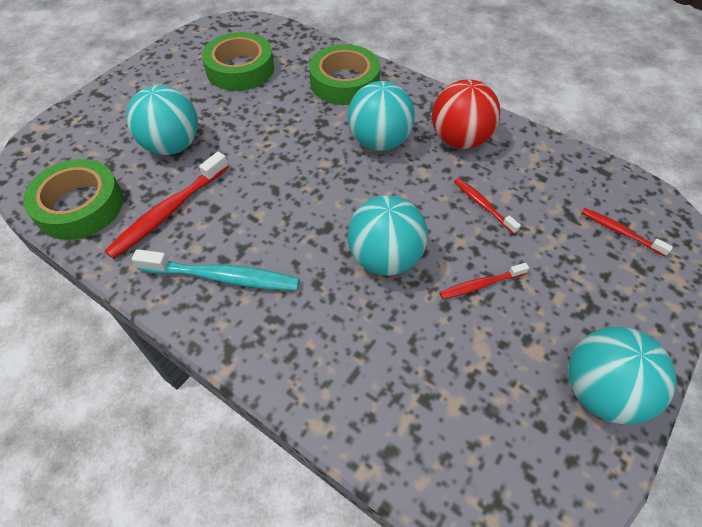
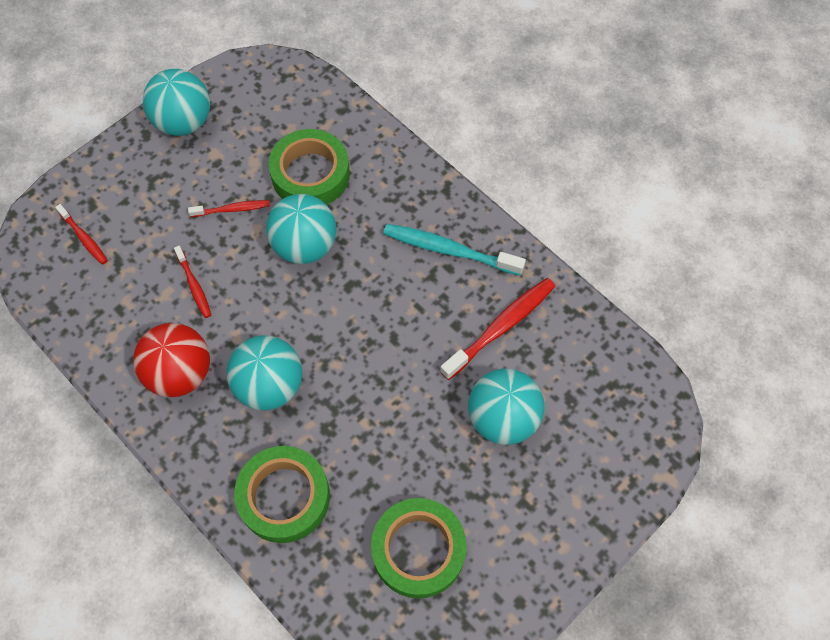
camera: 170 degrees left, 10 degrees up
(80, 206) = (590, 348): green tape -> green tape (310, 174)

